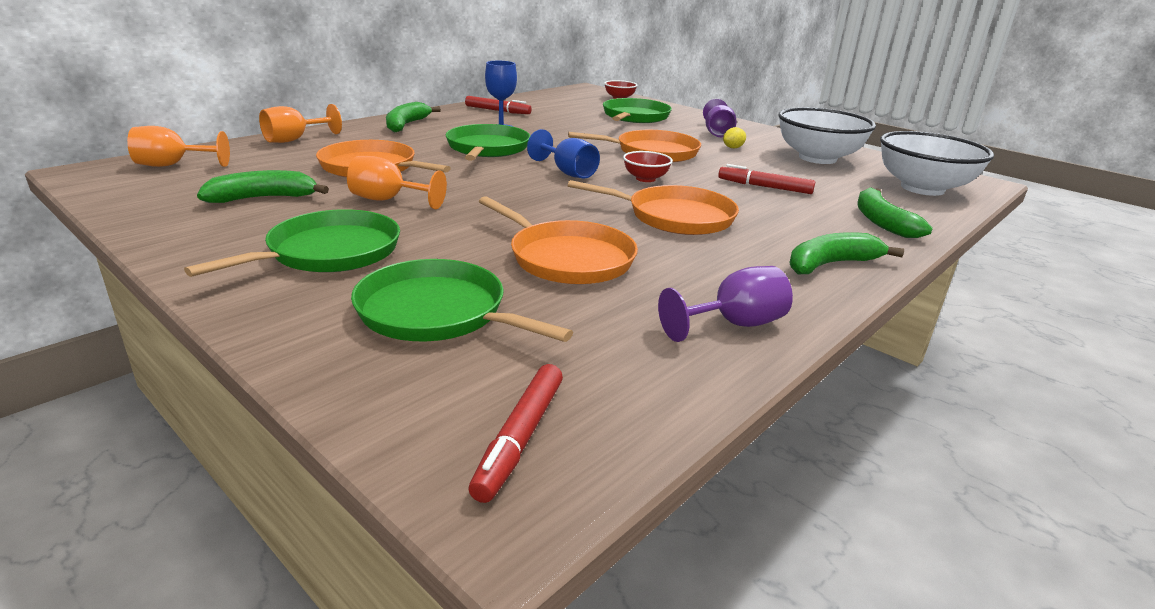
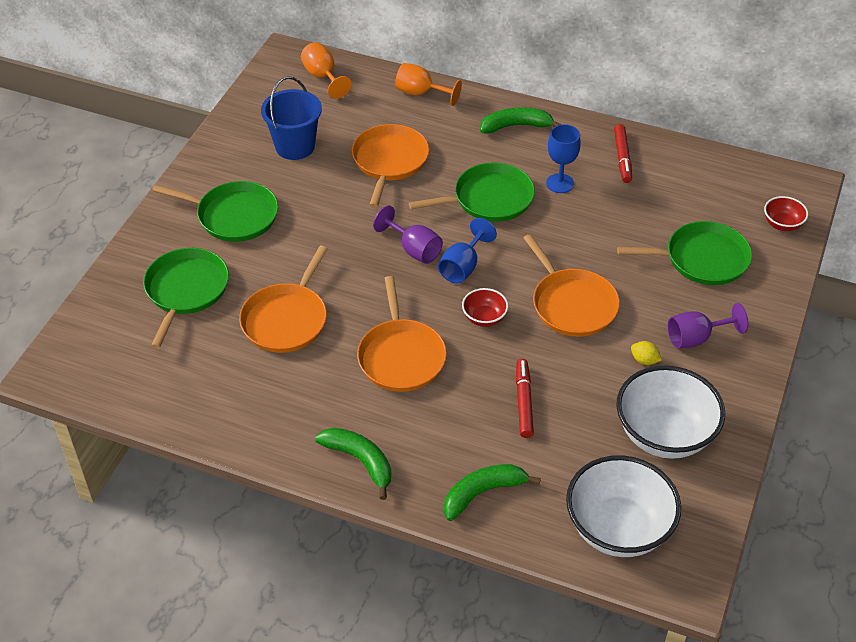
camera: 70 degrees right, 20 degrees up
(263, 198) = (295, 146): green banana -> blue bucket
(388, 200) = (330, 200): orange goblet -> none
(520, 438) = (91, 361): red marker -> none
(733, 324) = (235, 418): purple goblet -> purple goblet (414, 249)

